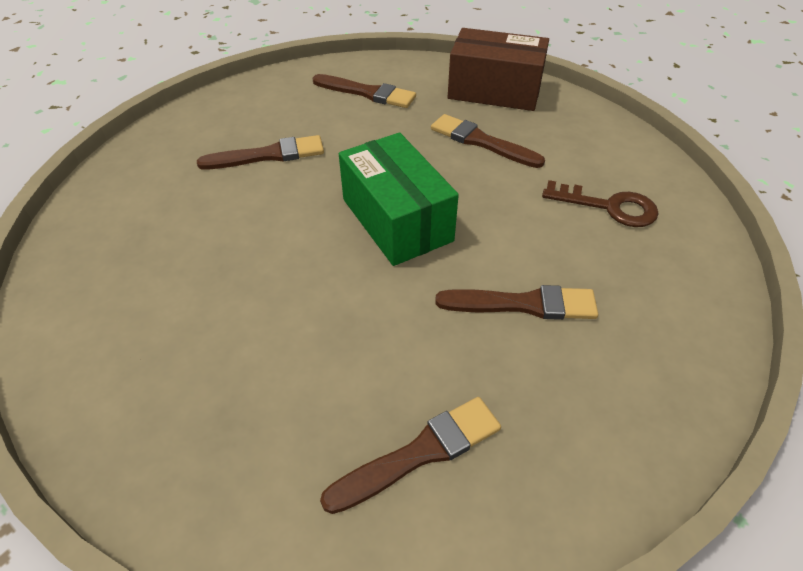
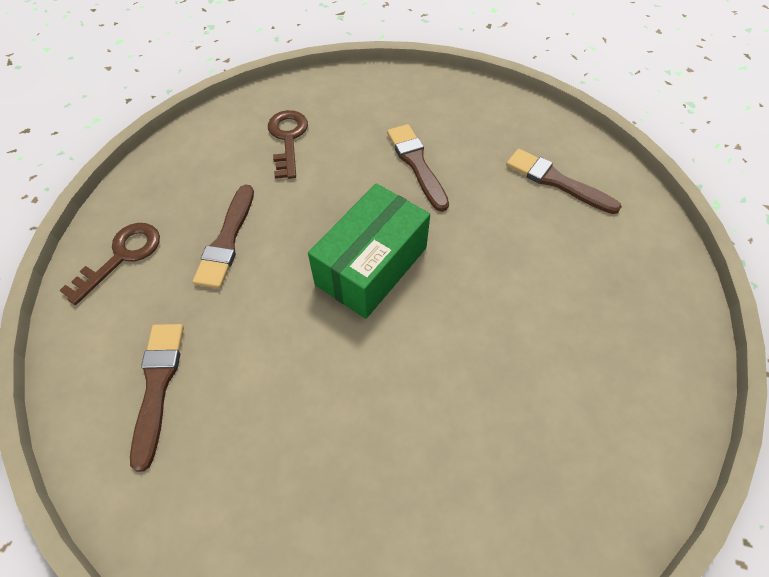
camera: 115 degrees left, 10 degrees up
(268, 155) = (328, 431): brown brush -> none
(494, 91) = (121, 257): brown box -> brown key

